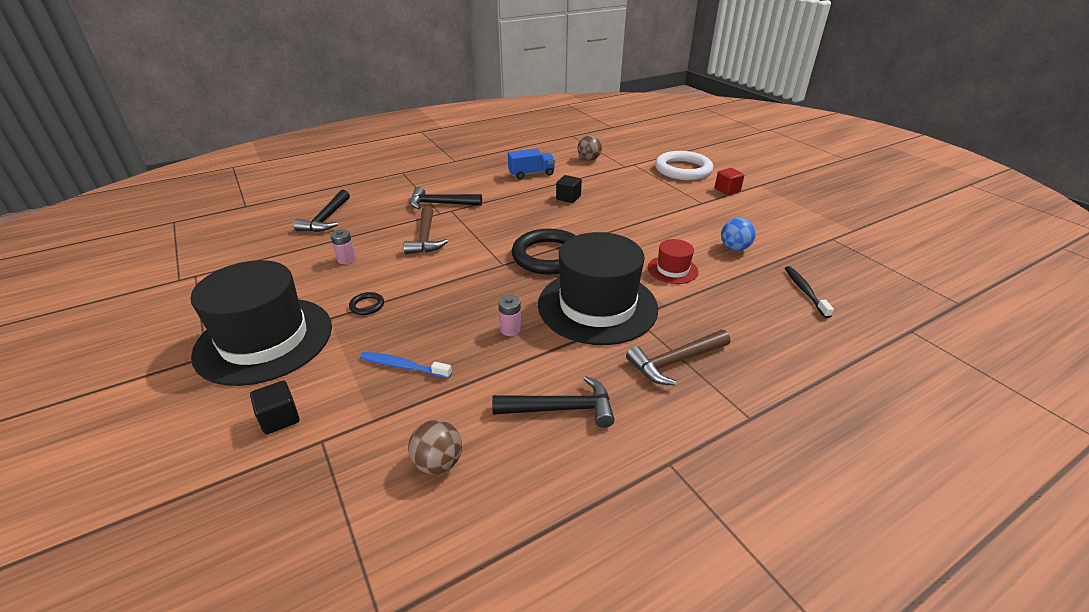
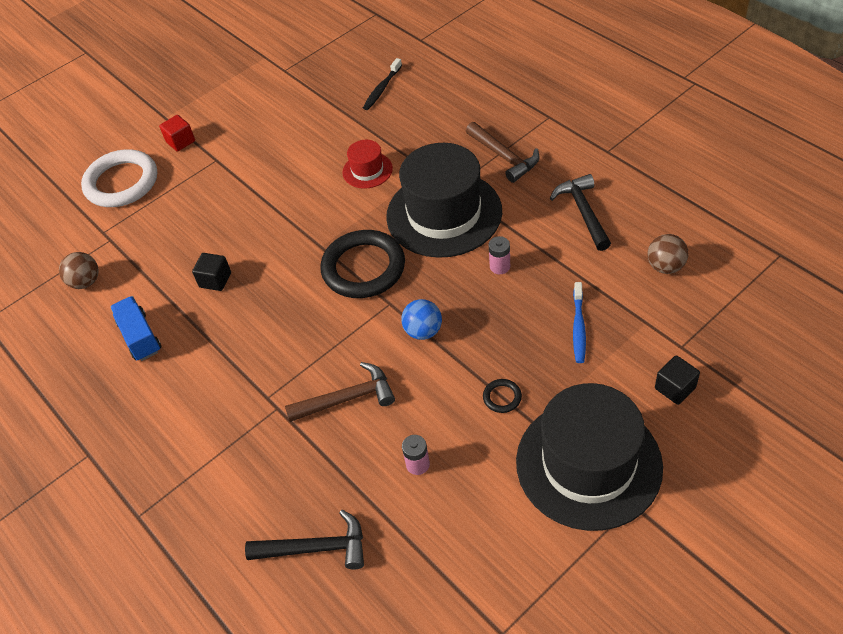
camera: 95 degrees left, 15 degrees up
(440, 204) = (249, 417): black hammer -> none
(734, 248) = (316, 131): blue ball -> blue ball (423, 331)
(805, 291) = (382, 89): black toothbrush -> black toothbrush turned 45 degrees counterclockwise

